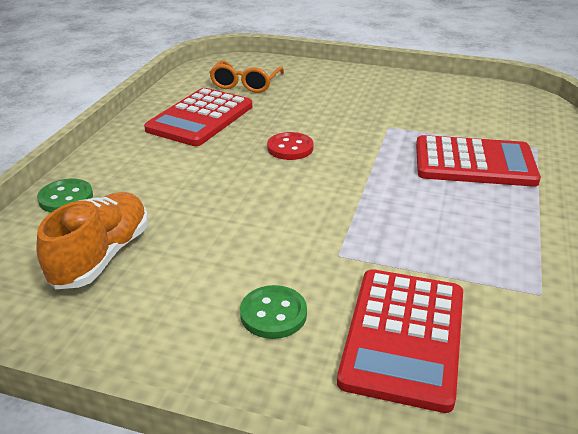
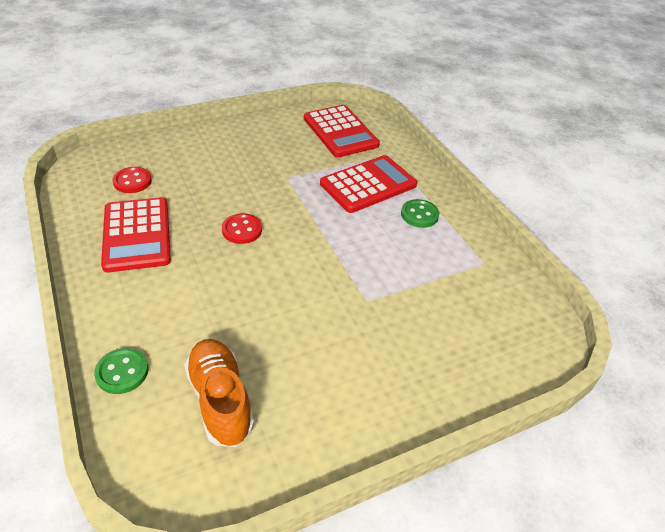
camera: 45 degrees left, 10 degrees up
(245, 84) = (132, 181): orange glasses -> red button
(273, 314) = (377, 365): green button -> green button (419, 215)
(404, 336) = (453, 333): red calculator -> red calculator (340, 132)

